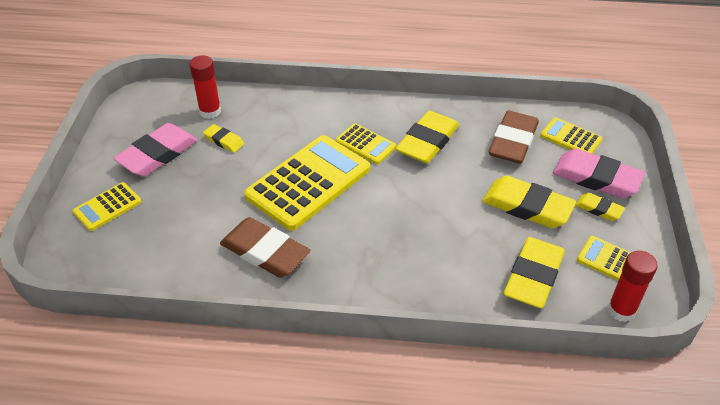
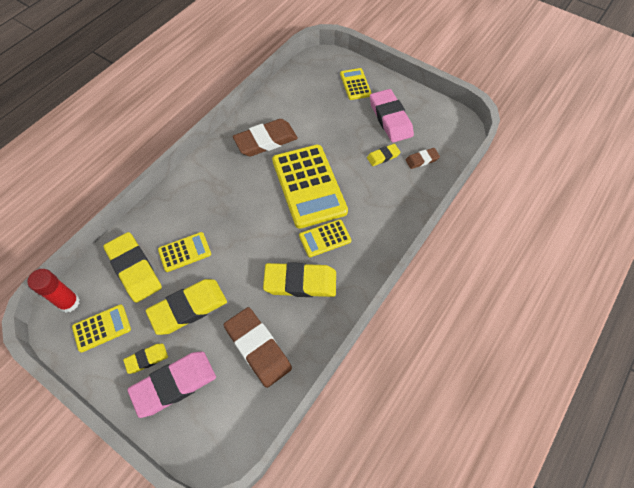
camera: 120 degrees right, 15 degrees up
(210, 111) = (422, 160): red glue stick -> brown eraser
(428, 141) = (300, 282): yellow eraser -> yellow eraser turned 60 degrees counterclockwise
(570, 138) = (229, 402): yellow calculator -> yellow calculator (184, 252)

